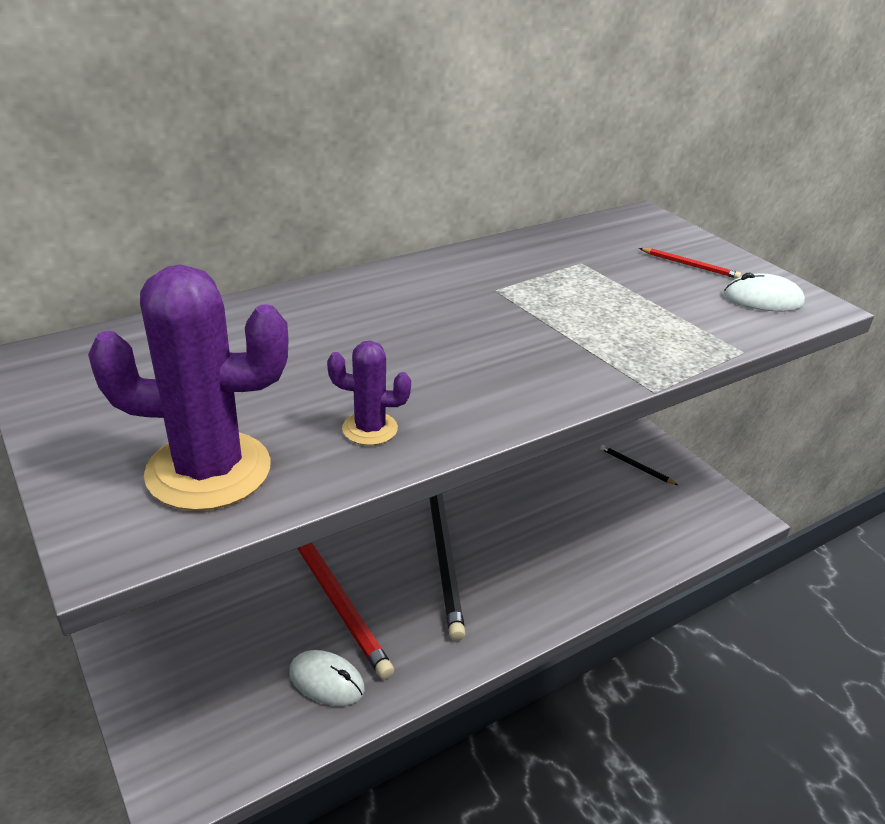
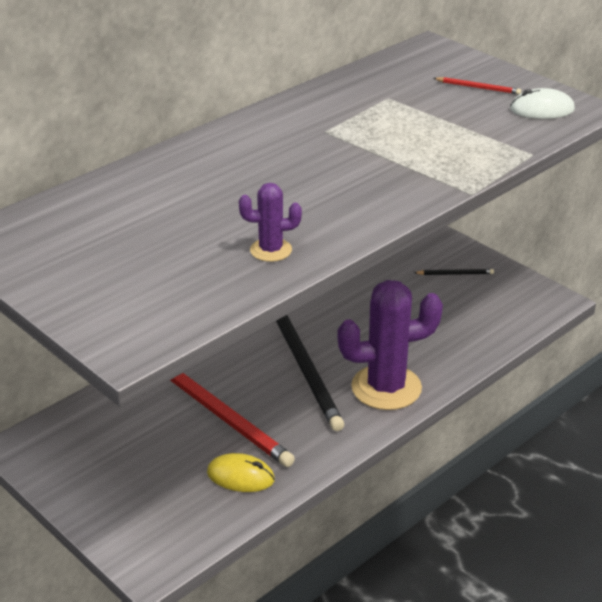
camera: 10 degrees left, 0 degrees up
(208, 470) = (168, 294): purple cactus -> purple cactus (386, 388)
(326, 680) = (240, 476): white mouse -> yellow mouse
(636, 466) = (455, 274): black pencil -> black pencil turned 150 degrees clockwise

